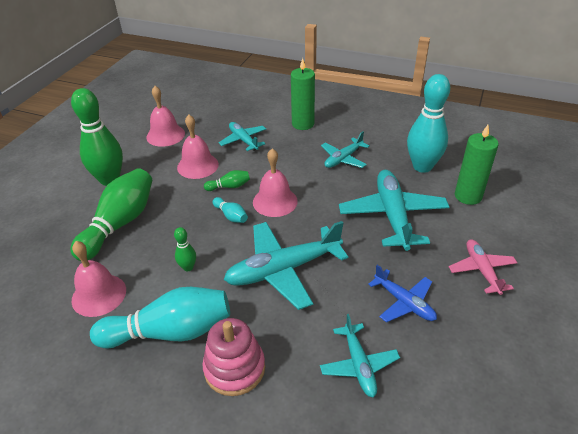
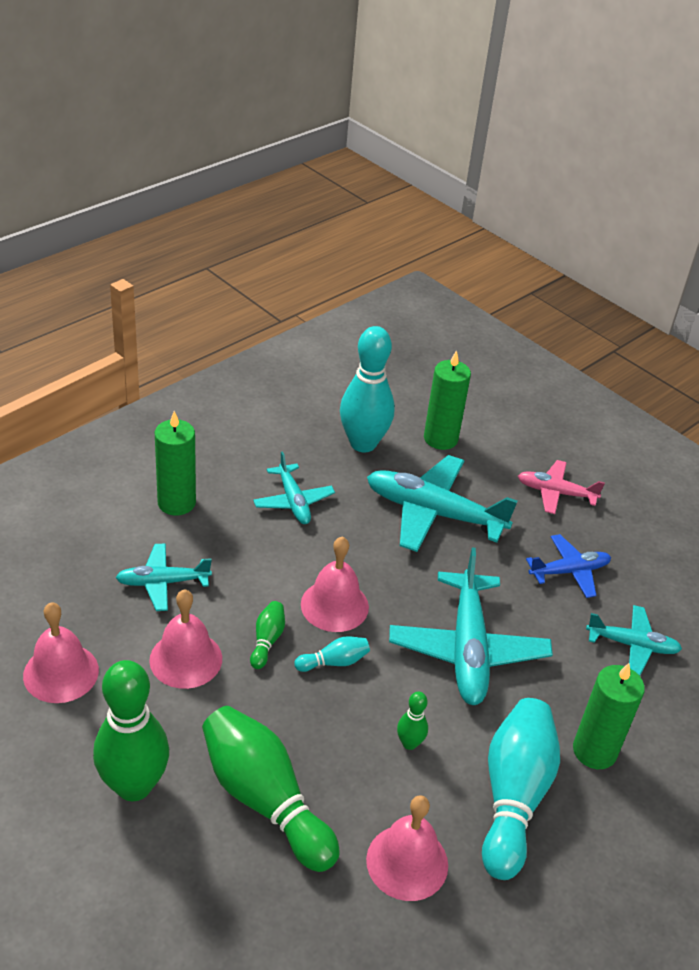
camera: 70 degrees left, 0 degrees up
(234, 368) = (594, 751): pink stacking toy -> green candle

